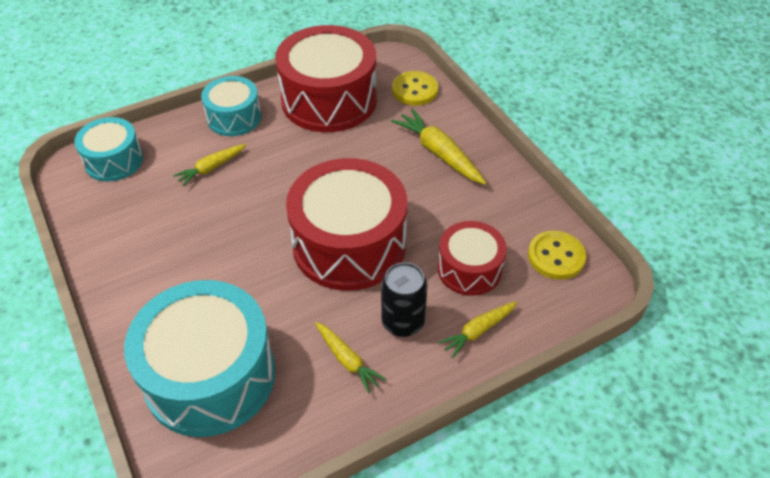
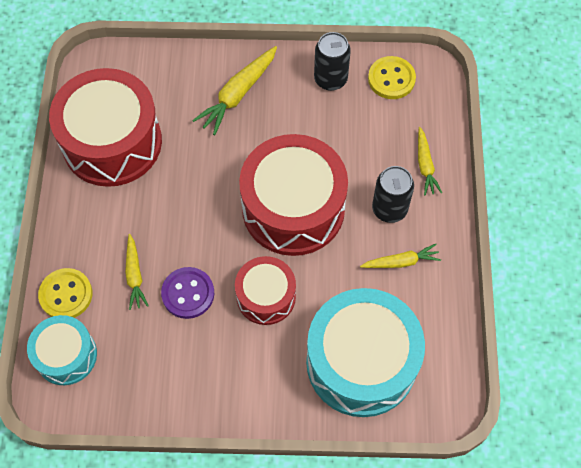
camera: 60 degrees left, 15 degrees up
(213, 209) = (188, 293): none -> purple button
(234, 117) = (79, 230): turquoise drum -> none
(415, 90) = (149, 70): yellow button -> yellow button (66, 295)
(439, 153) = (238, 94): yellow carrot -> yellow carrot turned 45 degrees counterclockwise
(469, 269) = (368, 140): red drum -> red drum (266, 296)
(512, 209) = (330, 79): none -> black can

